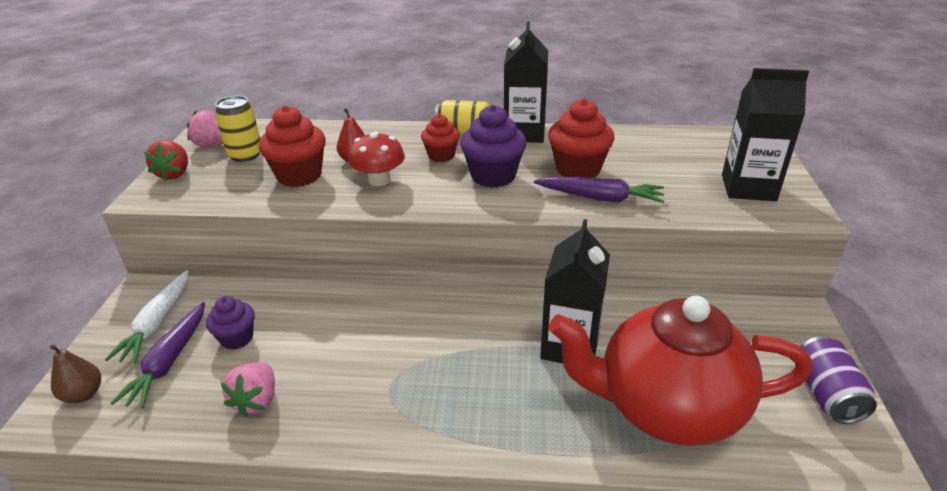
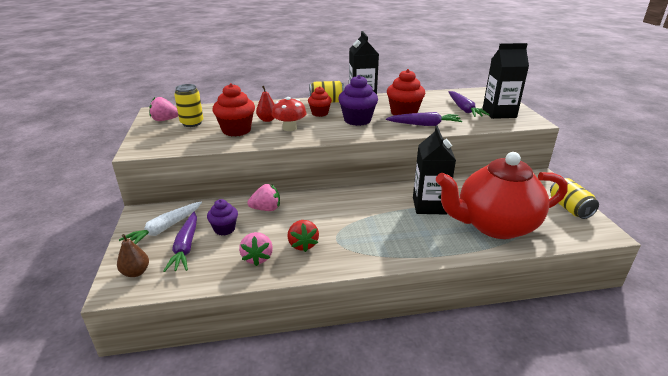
camera: 15 degrees left, 5 degrees down
(157, 323) = (164, 229): white carrot -> white carrot turned 45 degrees clockwise
(174, 174) = (149, 137): red strawberry -> red strawberry (303, 244)
(313, 311) = (266, 209): none -> pink strawberry
(688, 172) = (464, 109): none -> purple carrot
(826, 394) = (569, 208): purple can -> yellow can

